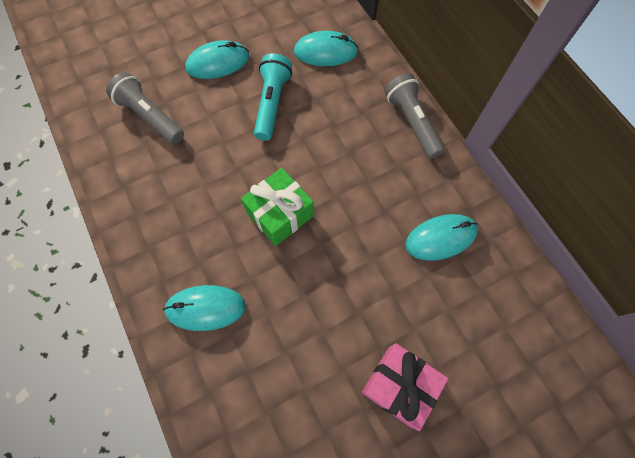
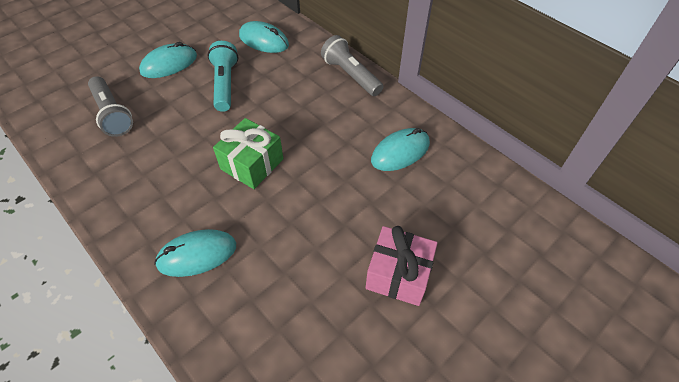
camera: 15 degrees left, 15 degrees down
(150, 116) = (112, 114): grey flashlight -> grey flashlight turned 150 degrees counterclockwise
(325, 52) = (264, 40): turquoise mouse -> turquoise mouse turned 45 degrees clockwise

